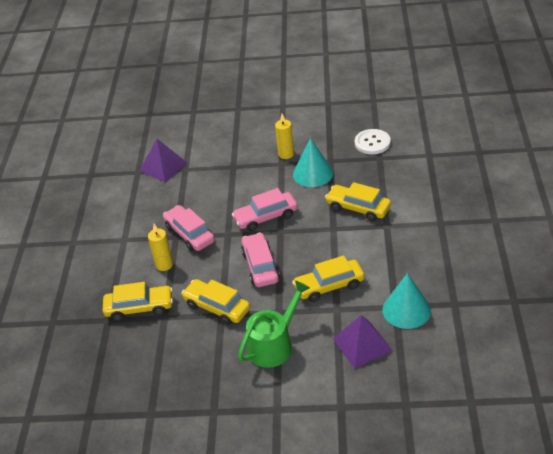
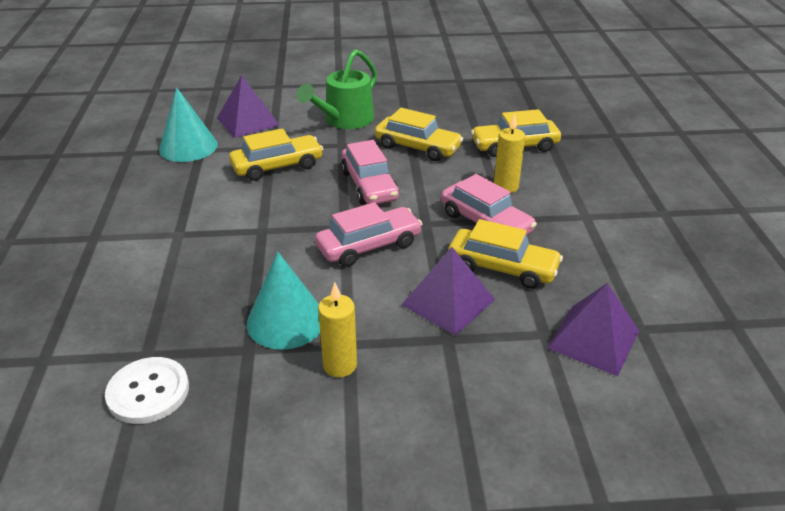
camera: 170 degrees right, 5 degrees down
(227, 184) = (448, 302): none -> purple pyramid
(358, 208) = (215, 259): yellow car -> yellow car (502, 268)

